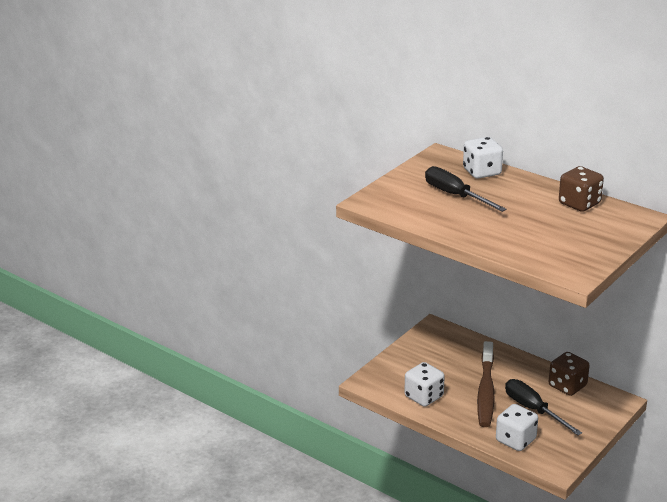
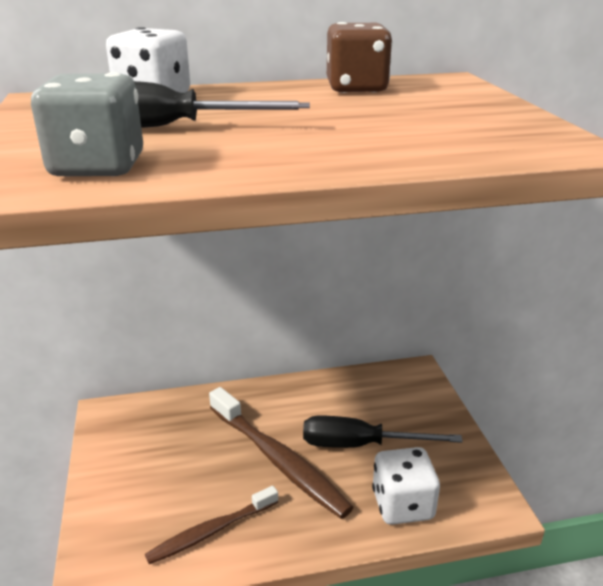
camera: 50 degrees left, 0 degrees up
(404, 206) = (98, 167): none -> grey dice
(424, 397) = (211, 531): white dice -> brown toothbrush
(567, 386) = (349, 389): brown dice -> none

